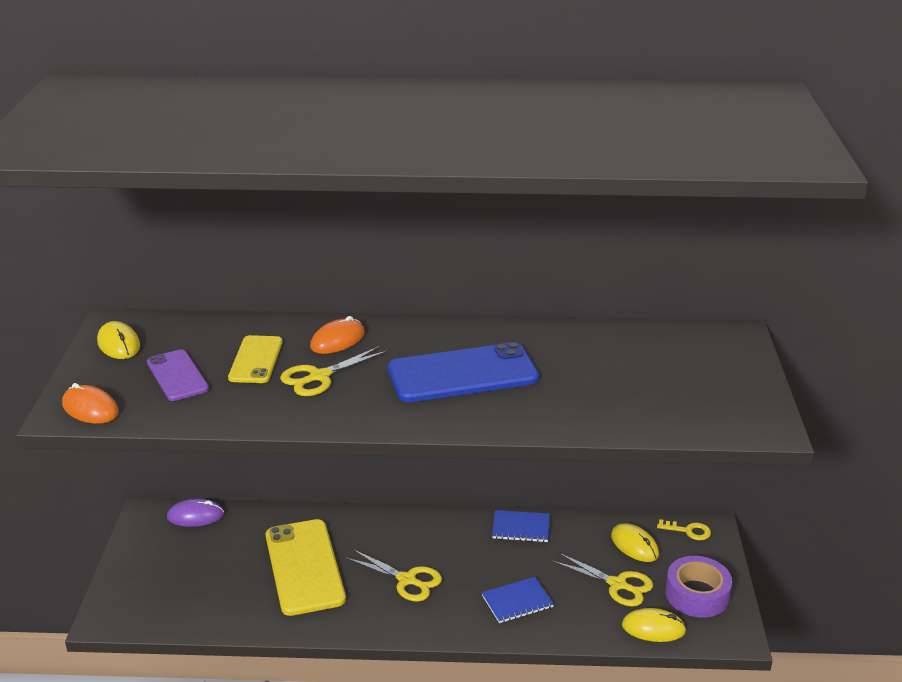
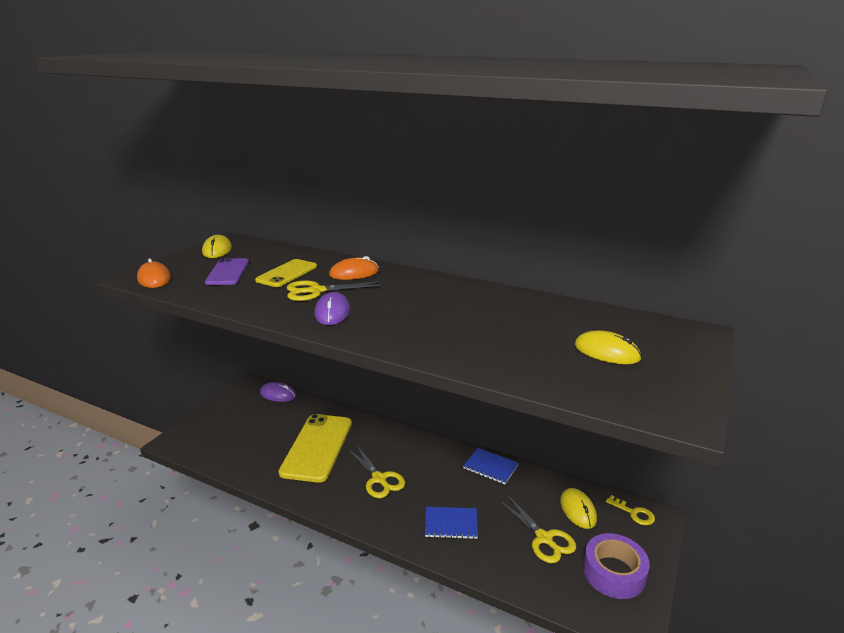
camera: 25 degrees right, 5 degrees down
(367, 401) = (332, 312): none -> purple mouse
(462, 374) = (422, 311): blue phone -> none
(653, 628) = (555, 589): yellow mouse -> yellow mouse (606, 352)

